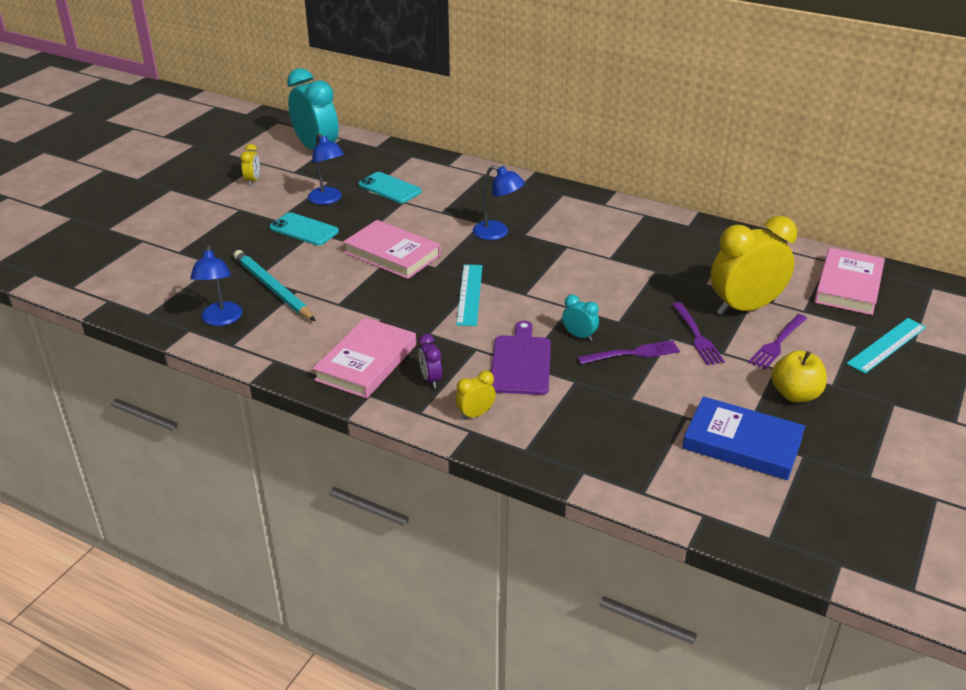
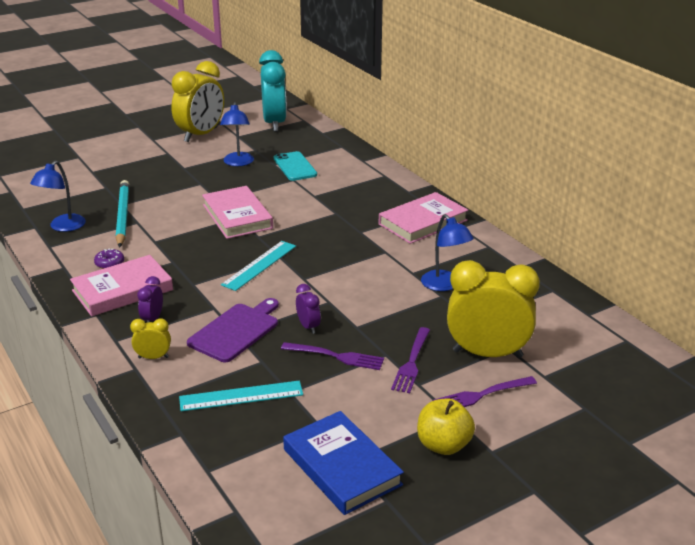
camera: 30 degrees right, 5 degrees down
(253, 180) = (201, 135): yellow clock -> yellow clock, size x2.28
(304, 230) = (195, 180): turquoise phone -> none
(320, 341) = (109, 263): none -> purple donut
(497, 233) = (339, 224): blue lamp -> blue lamp (444, 285)
(579, 336) = (308, 326): turquoise clock -> purple clock
(848, 286) = (619, 369): pink book -> pink book (423, 222)
(887, 345) = (594, 437): turquoise ruler -> turquoise ruler (241, 396)

